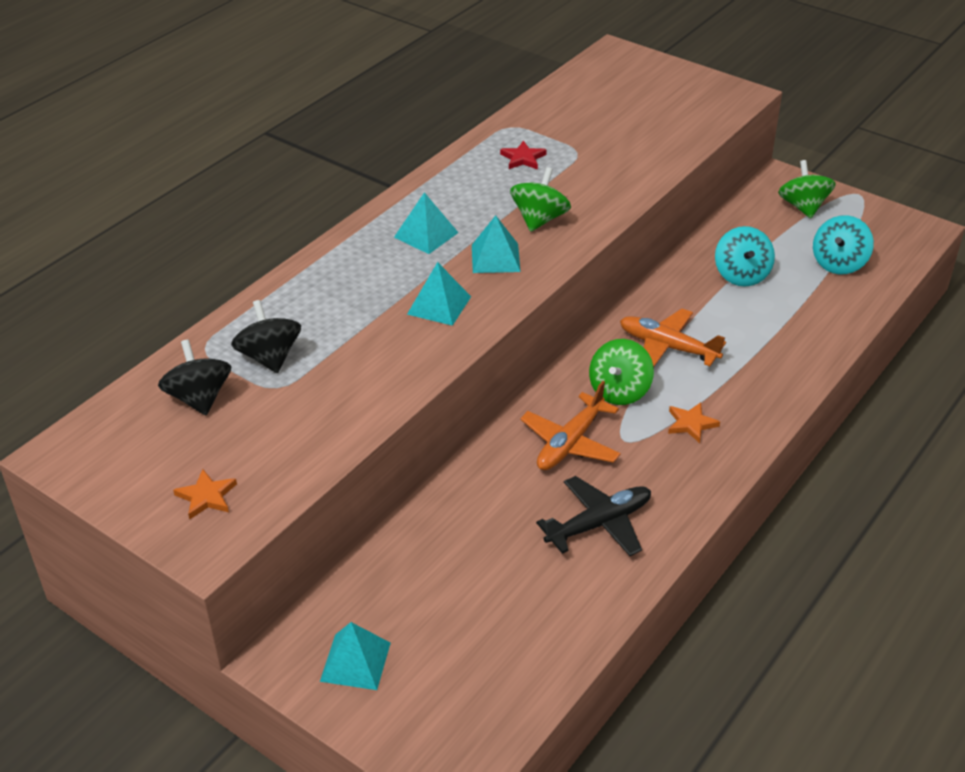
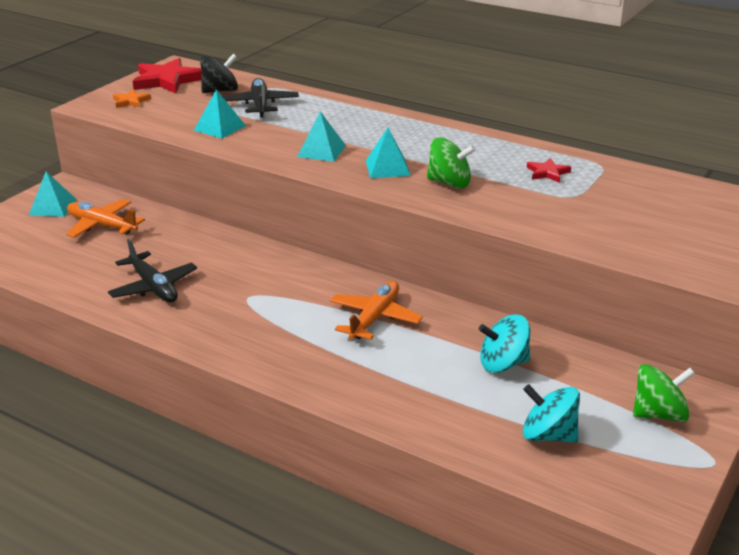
camera: 85 degrees right, 10 degrees down
(127, 460) = (167, 80): none -> red star
(269, 357) = (260, 105): black spinning top -> black plane
(426, 234) = (414, 141): turquoise pyramid -> turquoise pyramid (219, 128)
(570, 443) = (245, 272): orange plane -> orange plane (102, 226)
(619, 391) = (311, 294): green spinning top -> none
(691, 424) = (267, 330): orange star -> none

